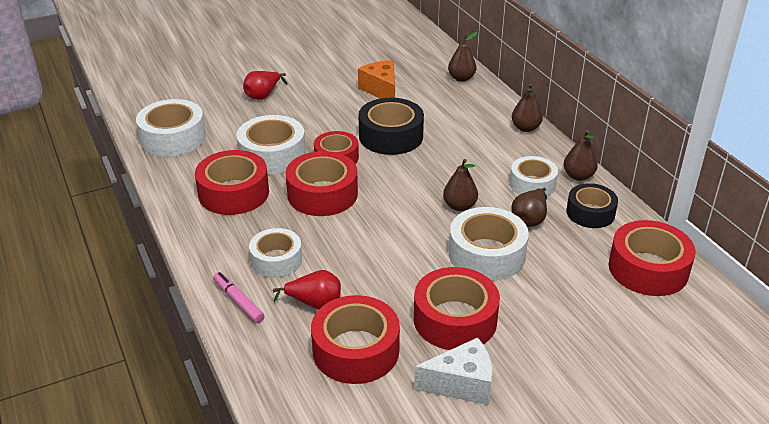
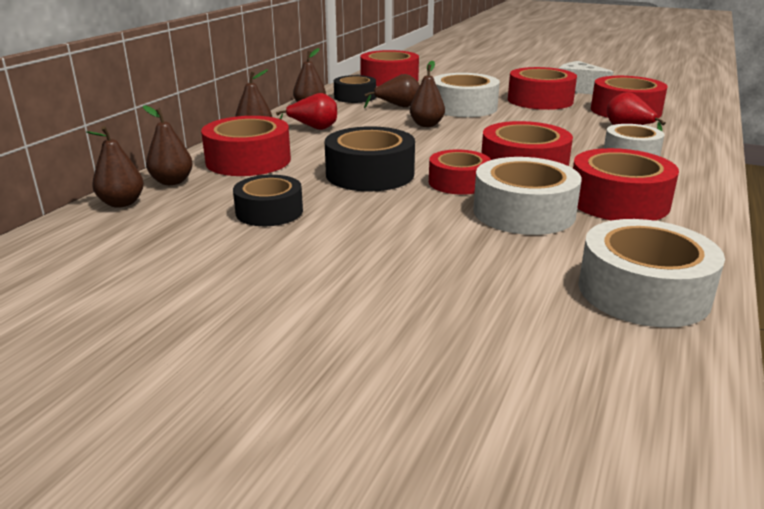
camera: 130 degrees left, 10 degrees down
(238, 301) = (693, 147): pink marker -> none
(263, 95) = (416, 282): red pear -> red pear (313, 128)
(381, 90) = (269, 212): orange cheese -> black tape
(446, 60) = (122, 203): none -> brown pear
(468, 108) = (248, 160): none -> red tape
(532, 184) = (348, 115): white tape -> none

